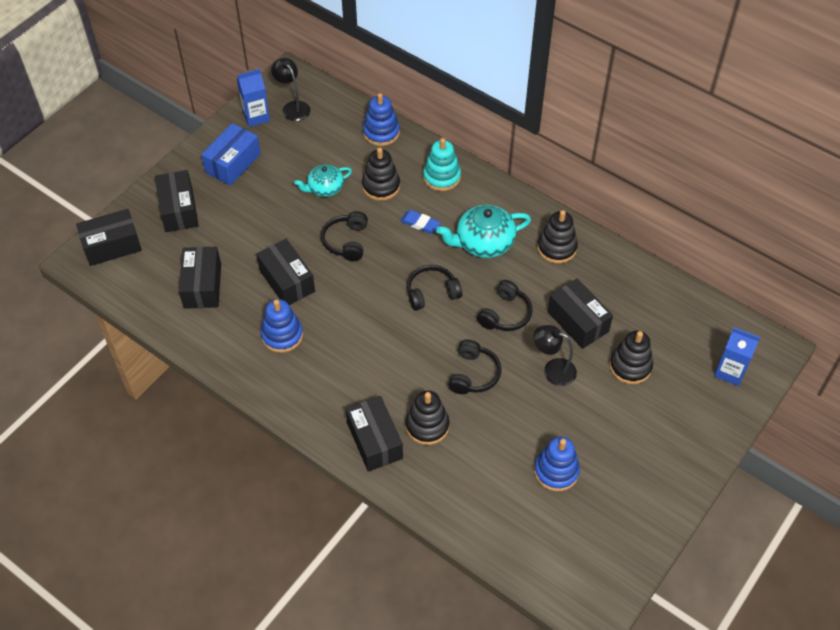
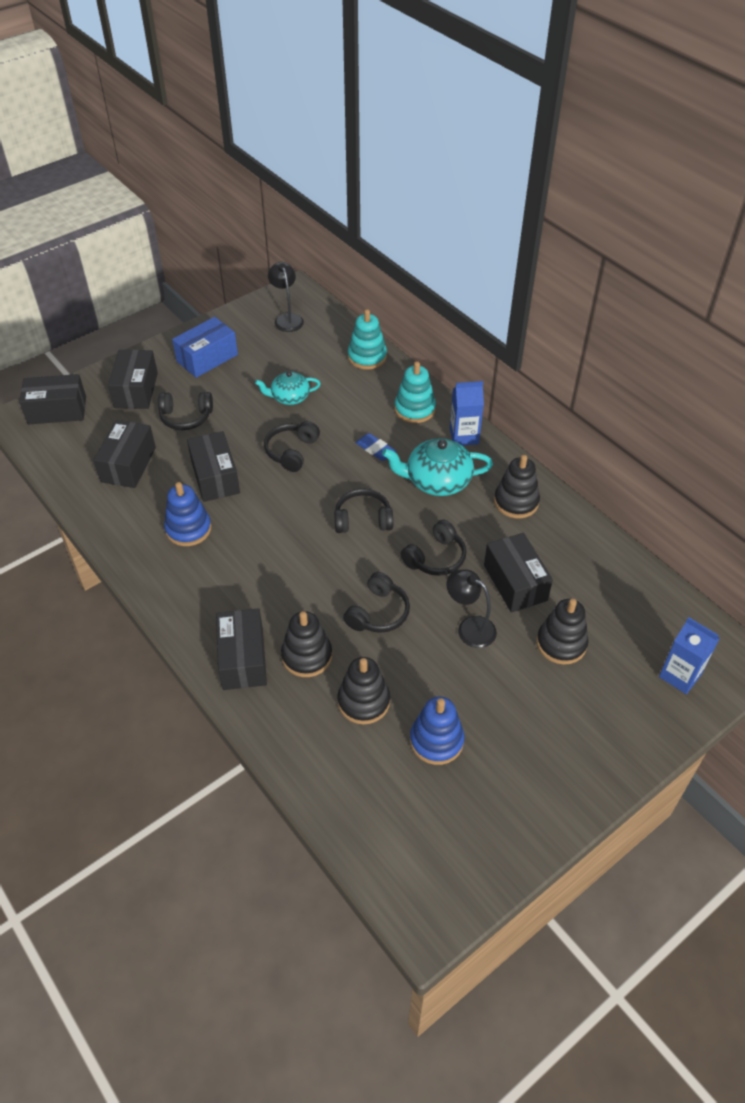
camera: 15 degrees right, 5 degrees down
(237, 228) = (186, 417): none -> black headphones
(256, 116) = (247, 321): blue carton -> blue carton (464, 436)
(381, 132) = (367, 357): blue stacking toy -> turquoise stacking toy
(381, 186) = (348, 406): black stacking toy -> black stacking toy (363, 701)

